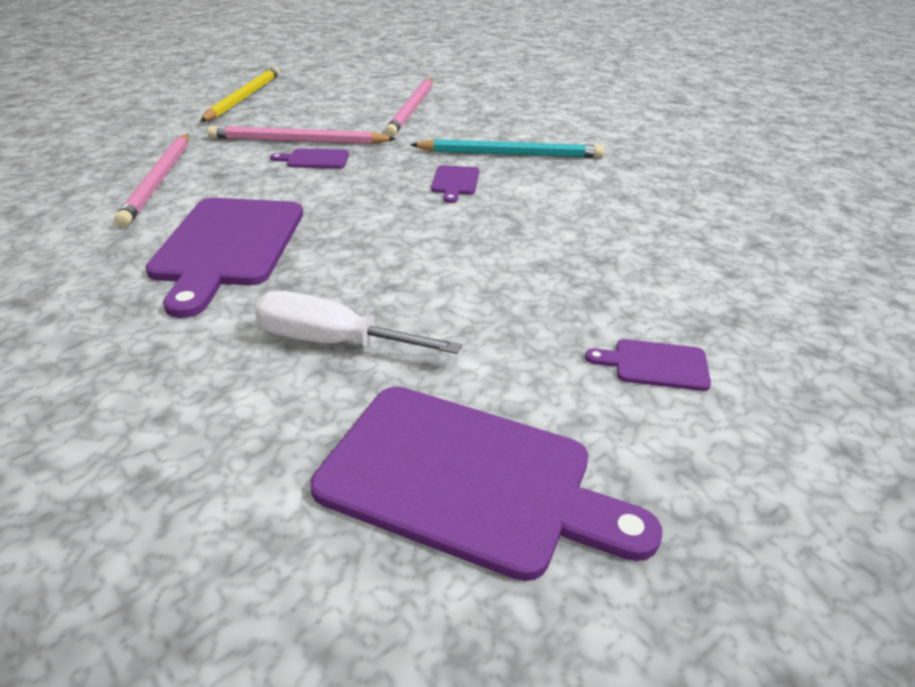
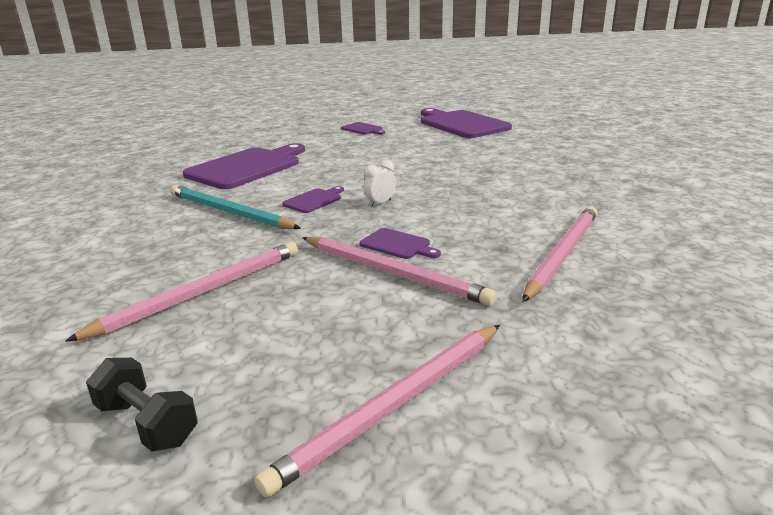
camera: 145 degrees left, 10 degrees down
(227, 246) = (514, 192): purple cutting board -> purple cutting board (247, 167)
(244, 98) = (395, 405): yellow pencil -> pink pencil
(333, 342) = (479, 151): white screwdriver -> none
(347, 78) = (147, 423): none -> black dumbbell
(380, 194) = (380, 203): none -> white clock

